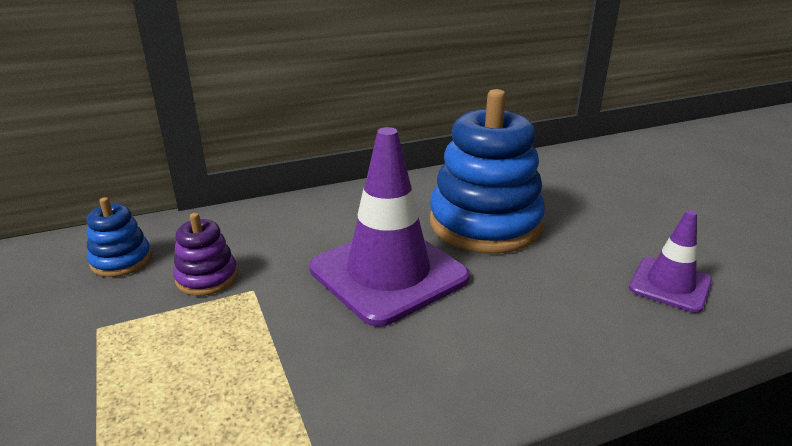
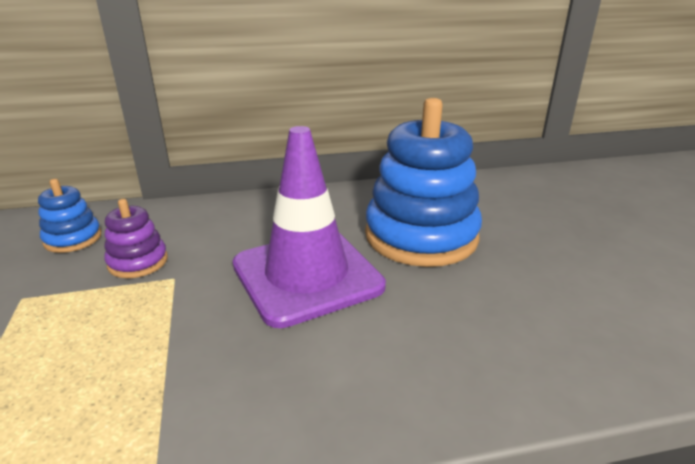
camera: 10 degrees right, 0 degrees up
(670, 285) = (602, 319): purple traffic cone -> none

